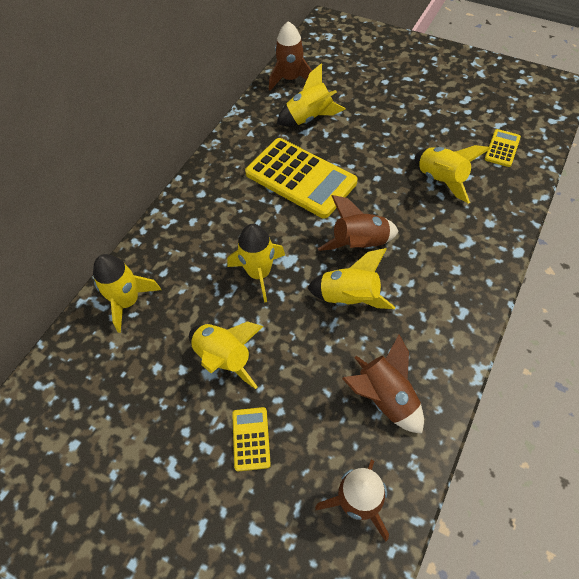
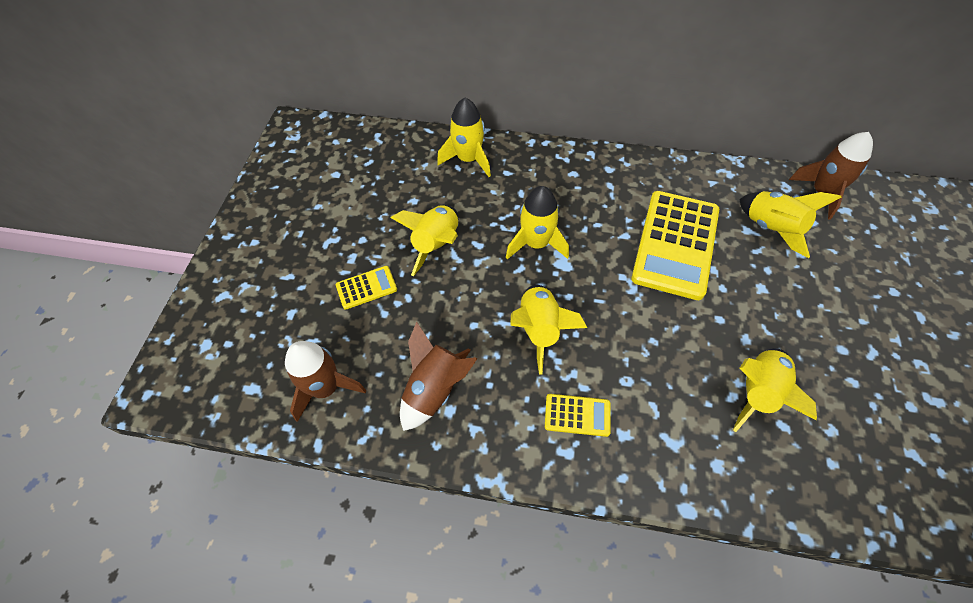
camera: 70 degrees right, 0 degrees up
(360, 244) = (612, 323): brown rocket -> none
(502, 148) = (867, 465): yellow calculator -> yellow calculator (577, 415)

